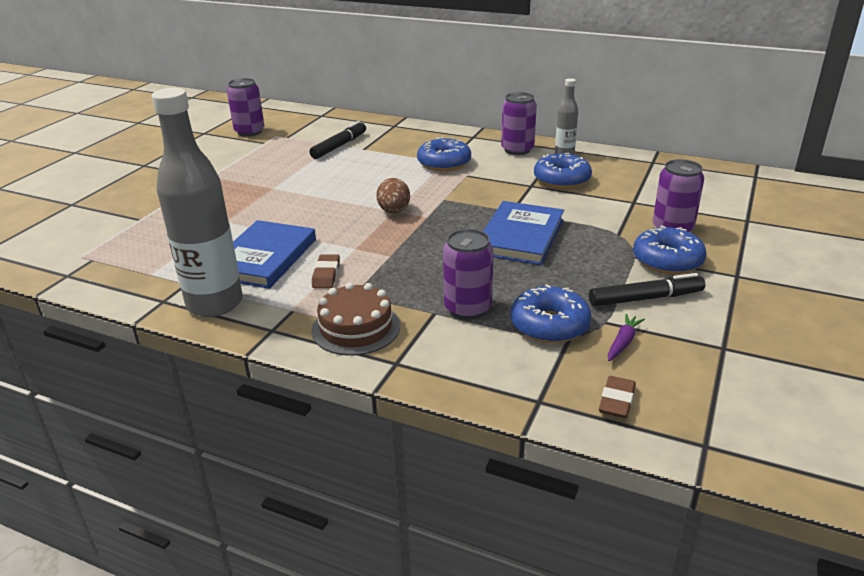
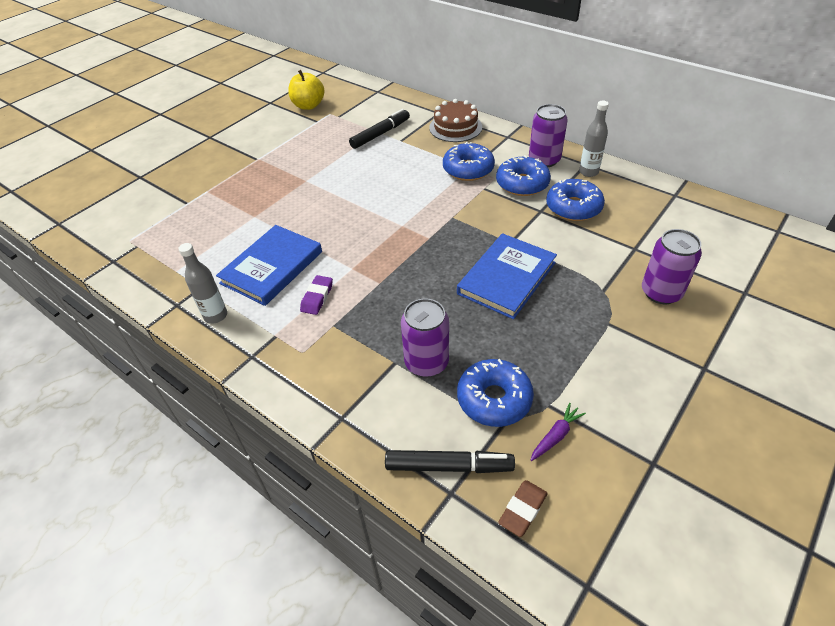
camera: 15 degrees right, 15 degrees up
(215, 304) = (215, 316): grey bottle -> grey bottle, size x0.49
(249, 132) = (308, 105): purple can -> yellow apple
(326, 275) = (317, 297): brown eraser -> purple eraser
(356, 328) = (321, 368): brown cake -> brown cake (455, 127)
(394, 211) = (401, 226): brown egg -> none
(645, 298) = (599, 382): black marker -> black marker (449, 466)
(667, 260) = (639, 335): blue donut -> blue donut (522, 184)

